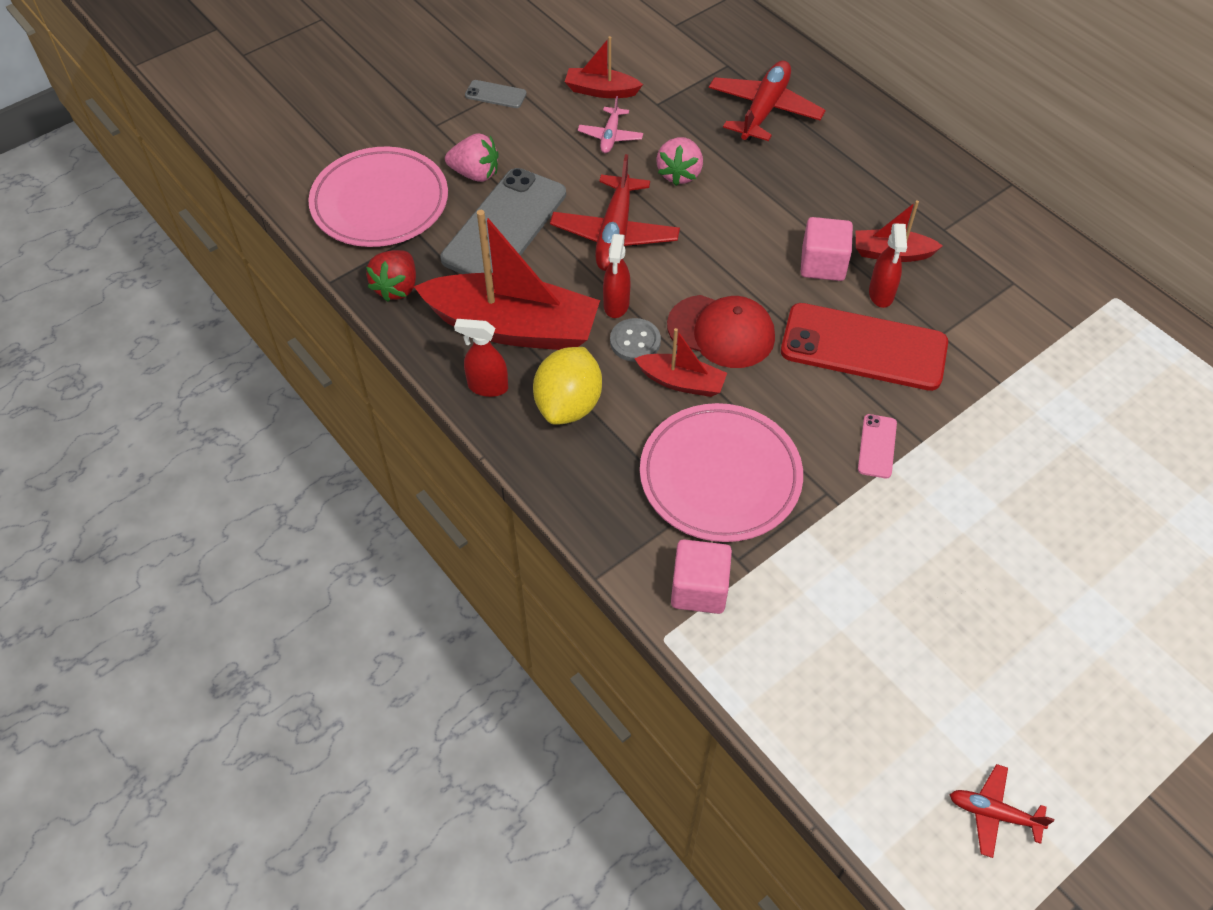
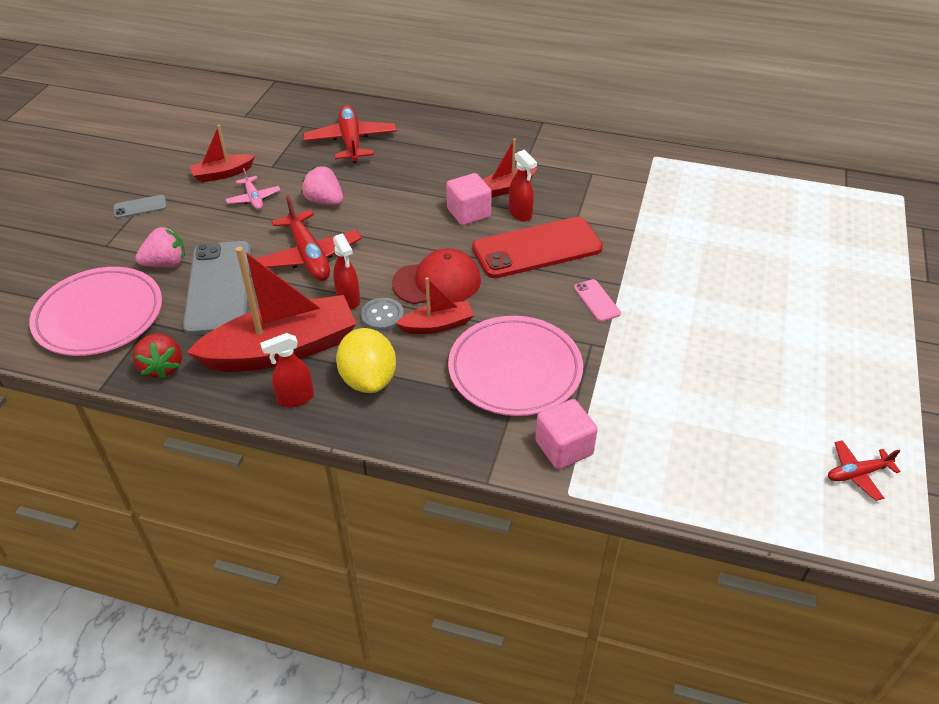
camera: 35 degrees left, 10 degrees down
(679, 174) = (324, 201): pink strawberry -> pink strawberry turned 150 degrees clockwise

